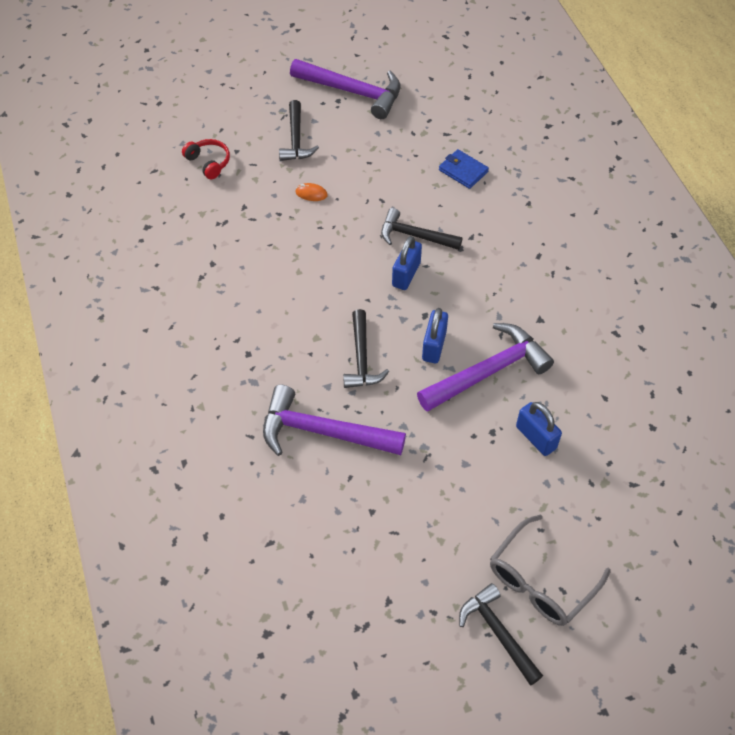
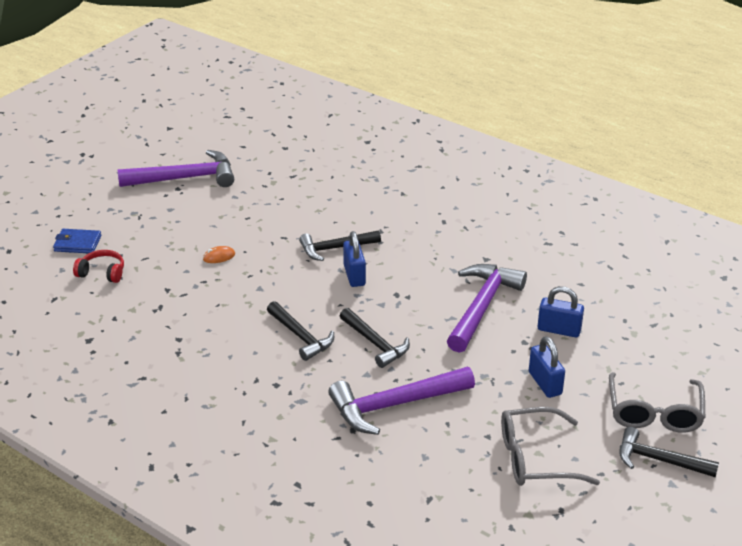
camera: 35 degrees left, 20 degrees down
(296, 139) = (167, 227): black hammer -> black hammer (301, 336)
(391, 560) = (535, 458): none -> grey glasses
(434, 346) = (424, 310): blue padlock -> blue padlock (545, 383)
(463, 171) = (331, 193): blue wallet -> blue wallet (77, 243)

